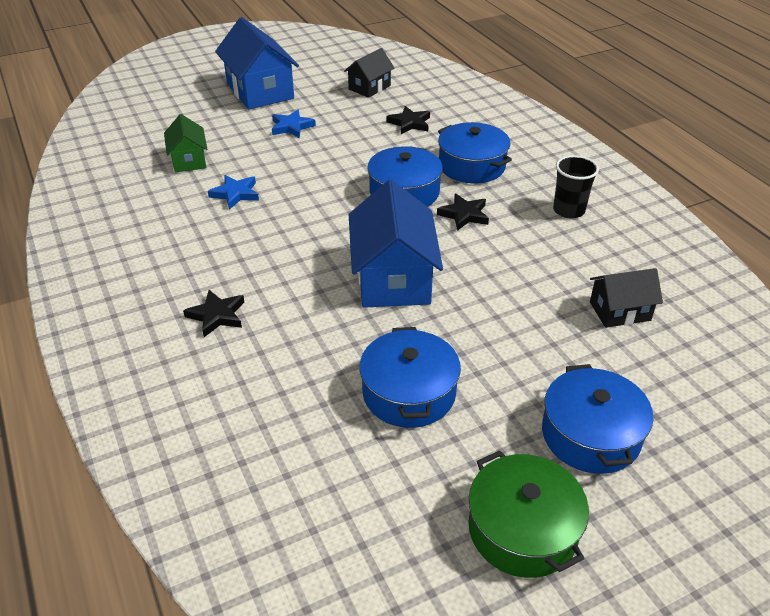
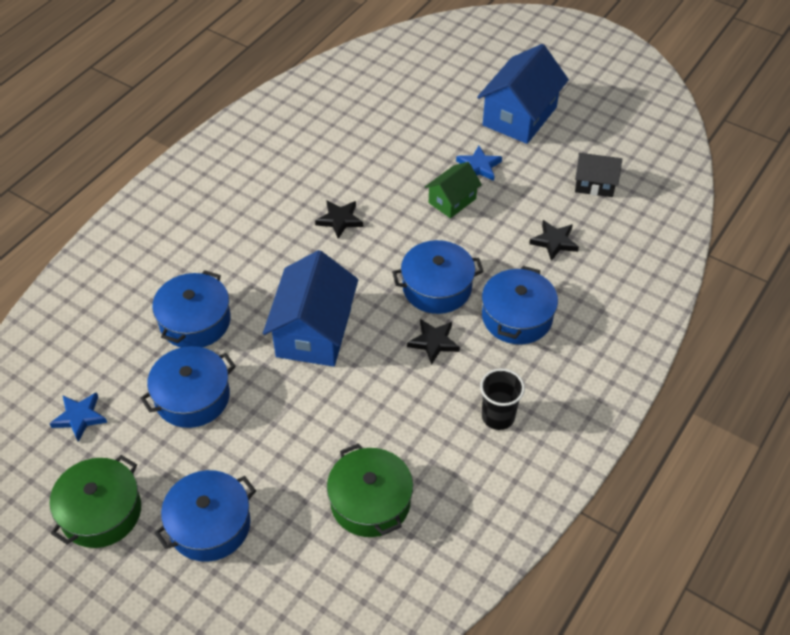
camera: 60 degrees right, 10 degrees up
(189, 160) = (378, 133): green house -> green house (452, 201)
(217, 315) = (207, 252): black star -> black star (339, 220)
(235, 194) = (354, 184): blue star -> blue star (79, 417)
(305, 356) = (195, 321): none -> blue pot
(393, 278) = (314, 332): blue house -> blue house turned 45 degrees counterclockwise
(619, 311) = (370, 502): black house -> green pot

